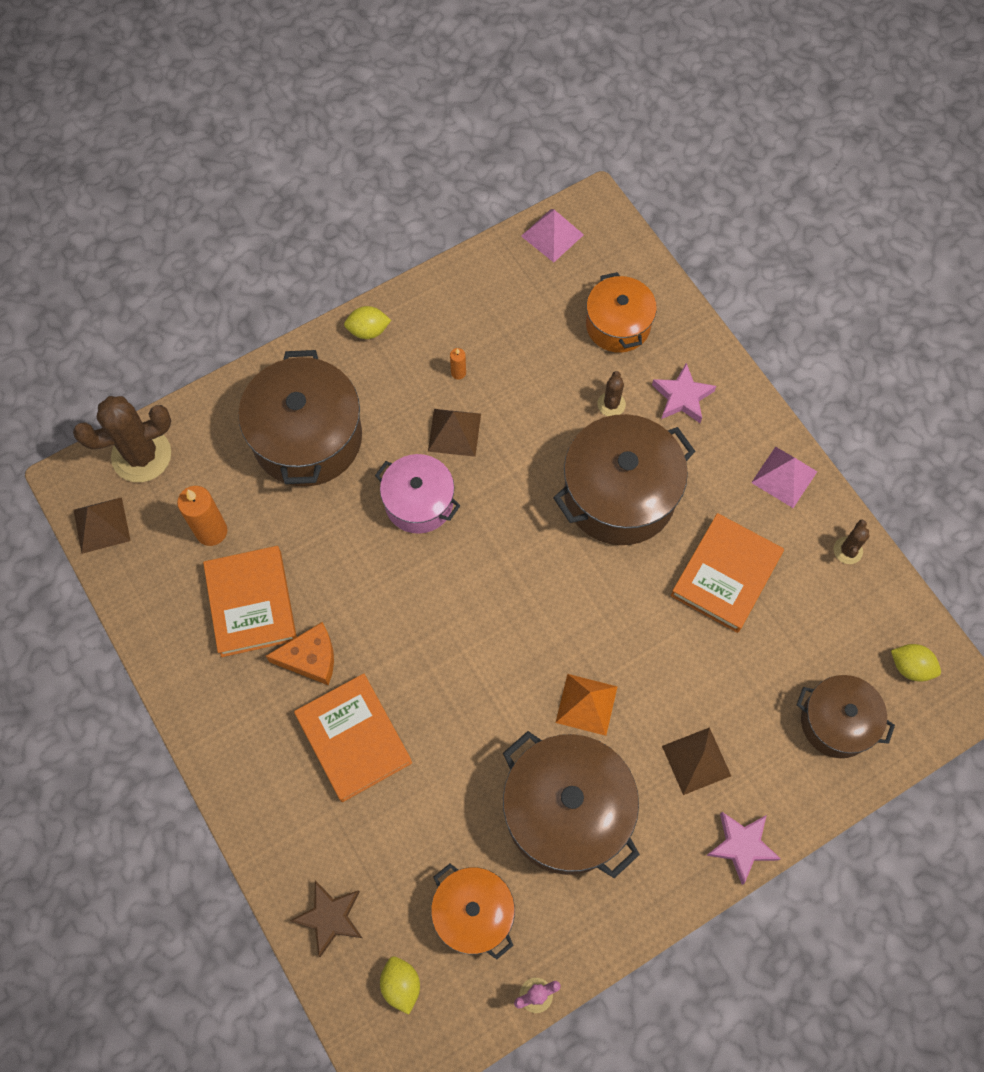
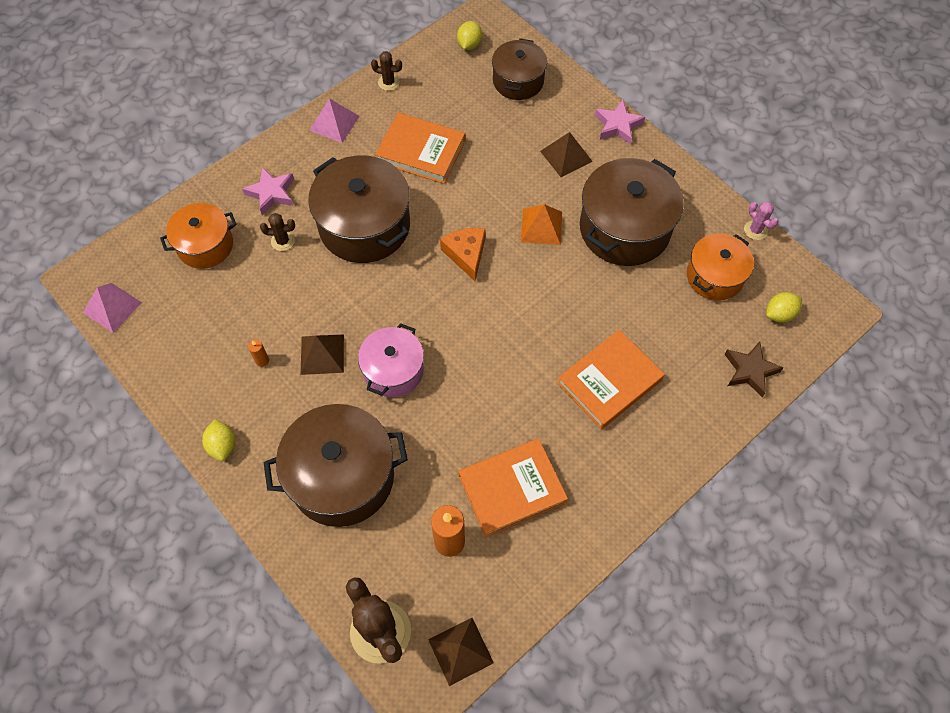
camera: 100 degrees left, 5 degrees down
(310, 658) = (550, 429): orange cheese -> orange cheese (466, 254)

